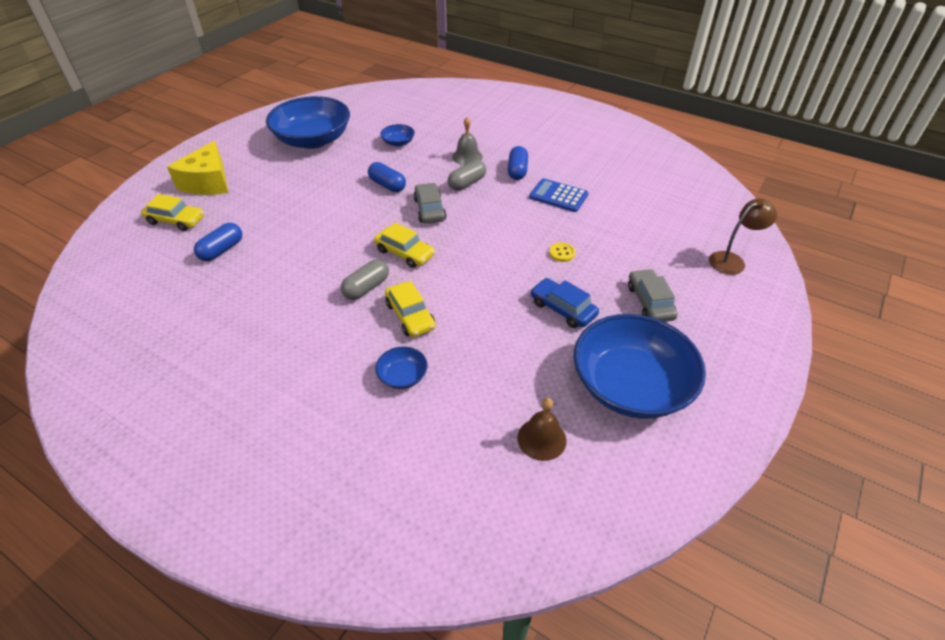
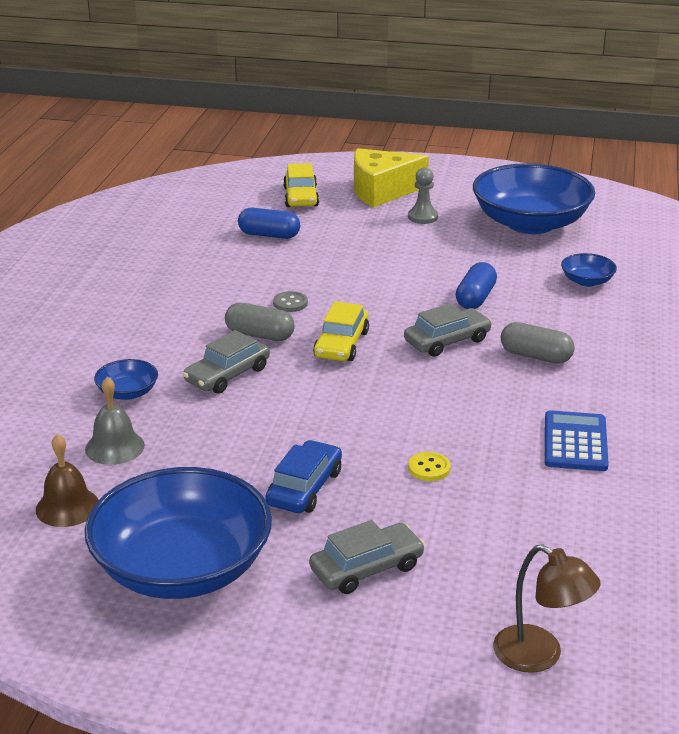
camera: 70 degrees right, 15 degrees down
(264, 176) = (423, 217): none -> grey pawn
(333, 263) = (290, 303): none -> grey button
(410, 316) = (227, 375): yellow car -> grey car
(467, 157) = (606, 342): grey bell -> grey bell (114, 447)
(517, 171) = (610, 392): blue capsule -> none

